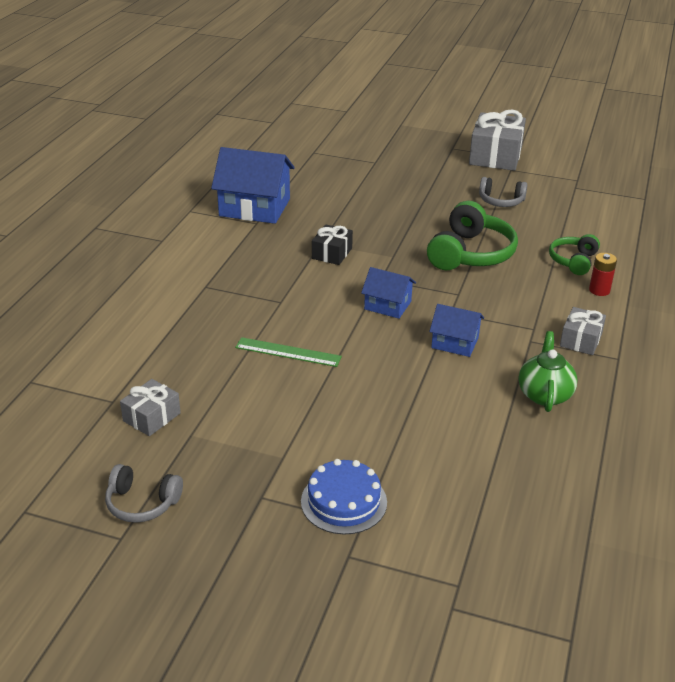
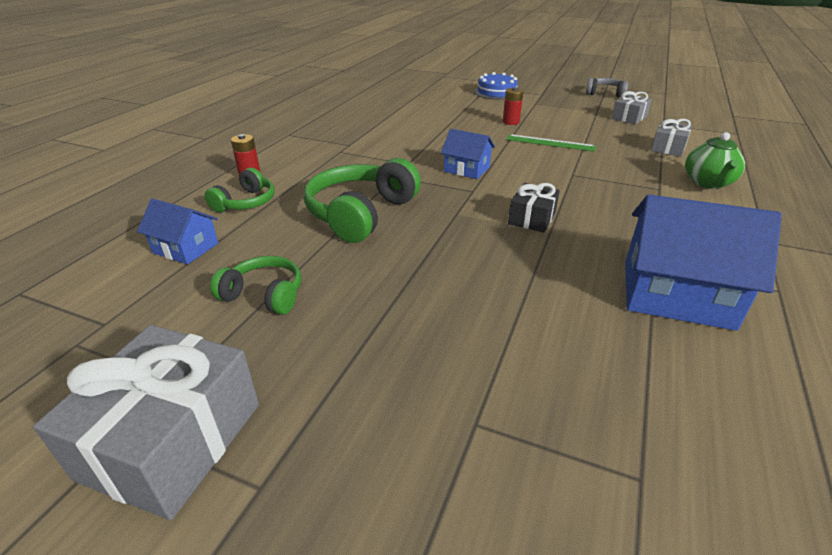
camera: 175 degrees left, 0 degrees up
(330, 398) = (511, 122): none -> red battery
(455, 342) = (412, 145): blue house -> blue house (185, 248)
(501, 201) = (264, 295): grey headphones -> green headphones
(544, 394) = (360, 120): green teapot -> green teapot (708, 183)
(580, 340) = (306, 144): grey gift -> grey gift (668, 148)

